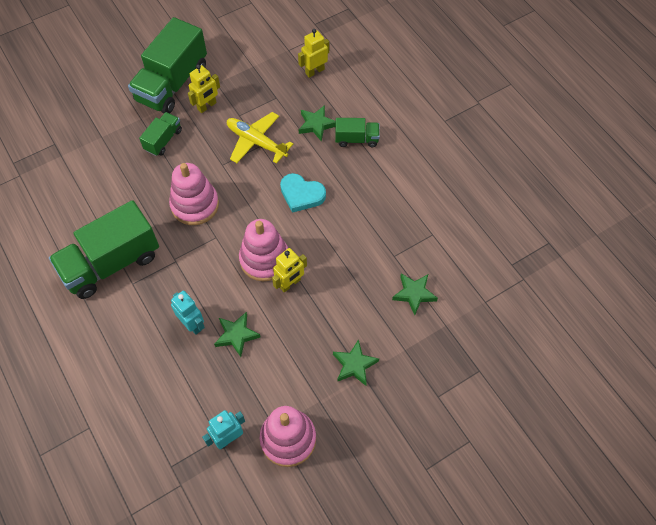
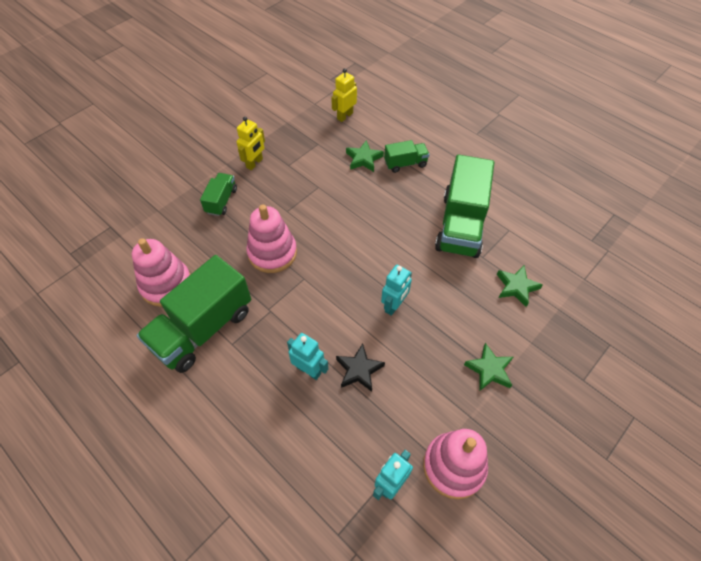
camera: 15 degrees left, 5 degrees down
(172, 84) = (214, 151): green truck -> green truck (460, 225)
(236, 335) = (359, 370): green star -> black star
(256, 142) = (313, 184): yellow plane -> none
(264, 259) = (360, 288): pink stacking toy -> pink stacking toy (166, 285)
(290, 283) = (394, 305): yellow robot -> turquoise robot
(301, 194) = (373, 221): turquoise heart -> none

